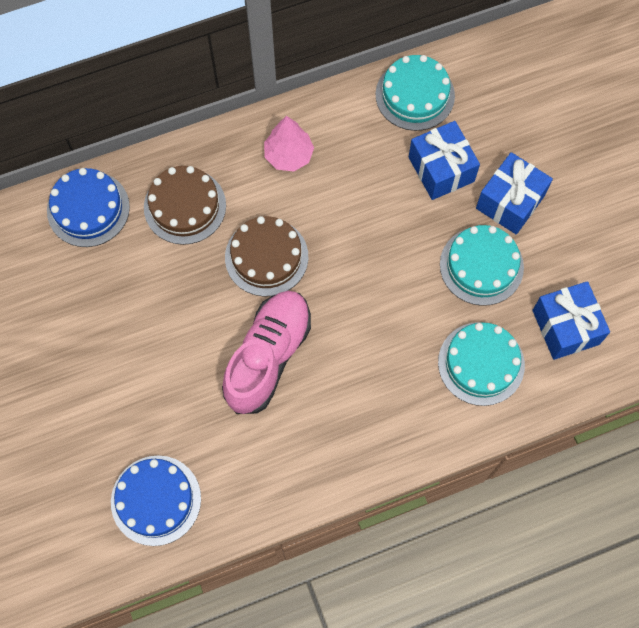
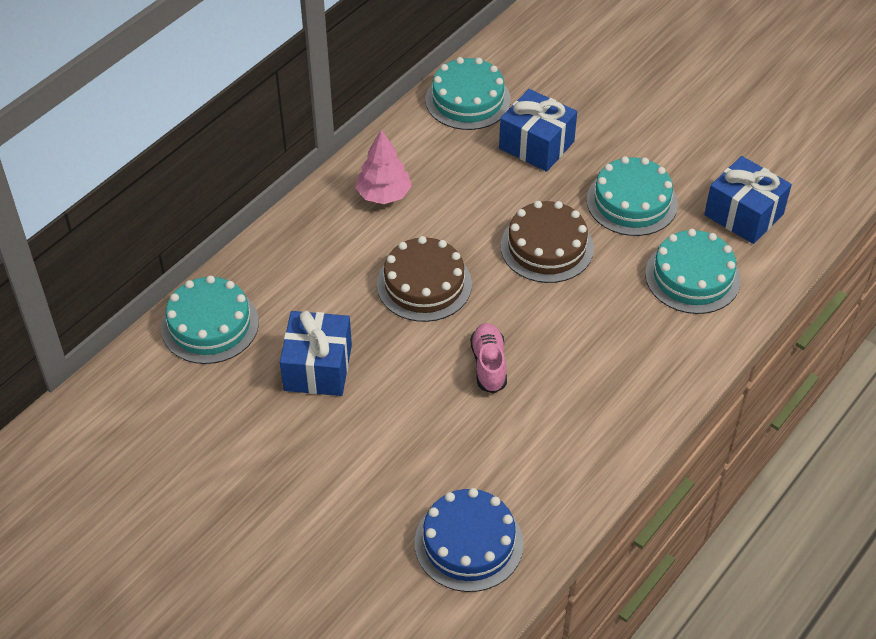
camera: 30 degrees left, 20 degrees down
(88, 209) = (210, 325): blue cake -> turquoise cake
(185, 206) = (310, 279): brown cake -> brown cake (546, 247)
(268, 356) = (489, 364): pink shoe -> pink shoe, size x0.53
(510, 202) = (618, 143): blue gift -> blue gift (318, 367)

